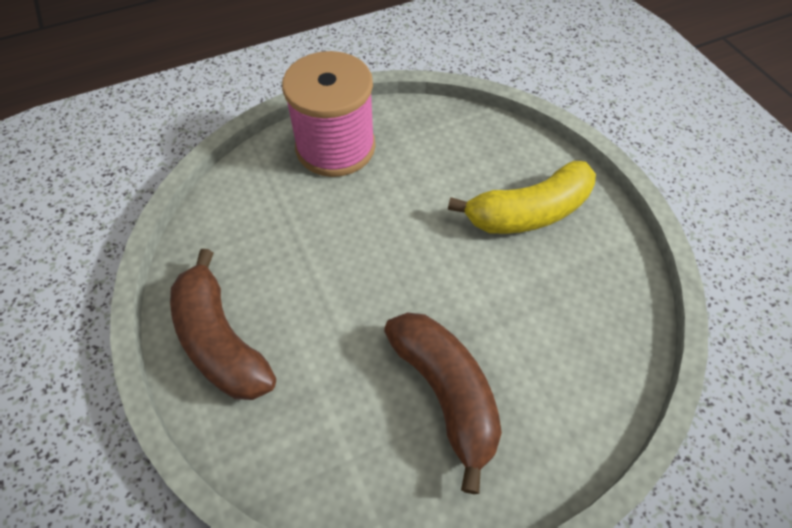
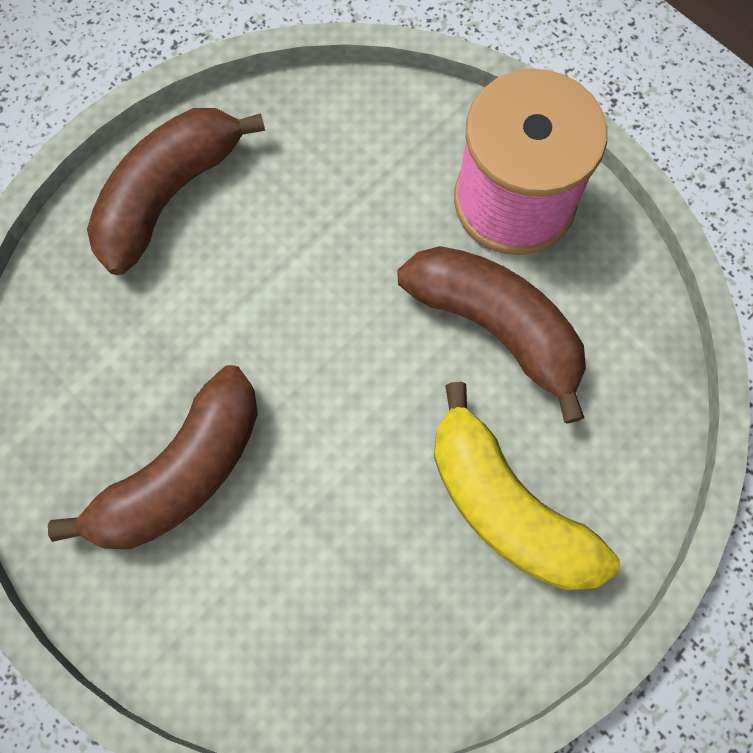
camera: 70 degrees right, 15 degrees up
(413, 182) = (496, 327): none -> brown banana

